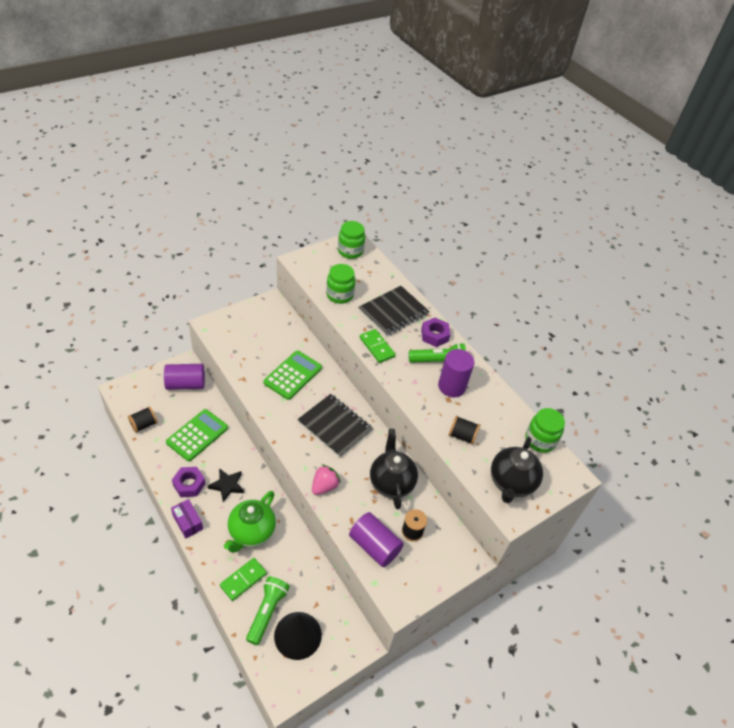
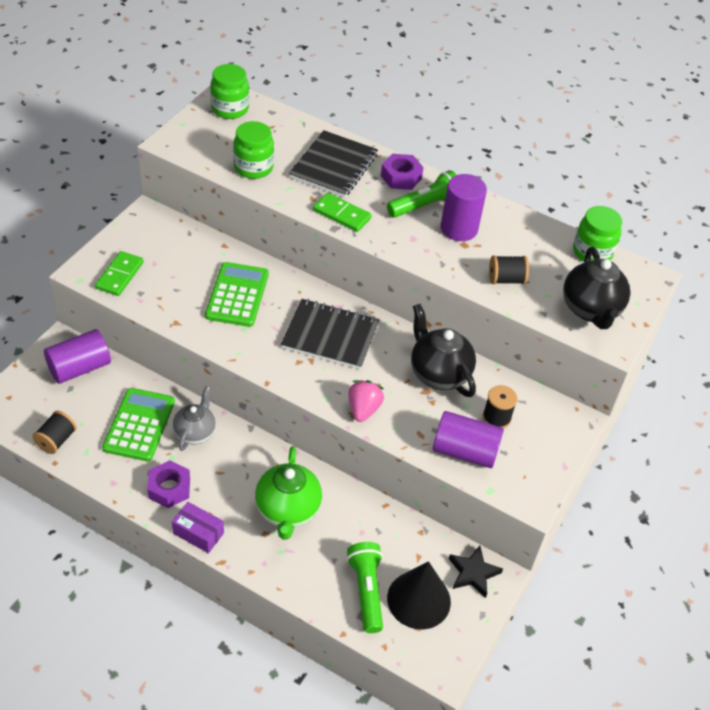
camera: 25 degrees left, 0 degrees up
(227, 454) = (195, 432): none -> grey teapot
(227, 485) = (220, 469): black star -> black star (473, 573)
(243, 580) = (314, 568): green domino -> green domino (120, 275)

